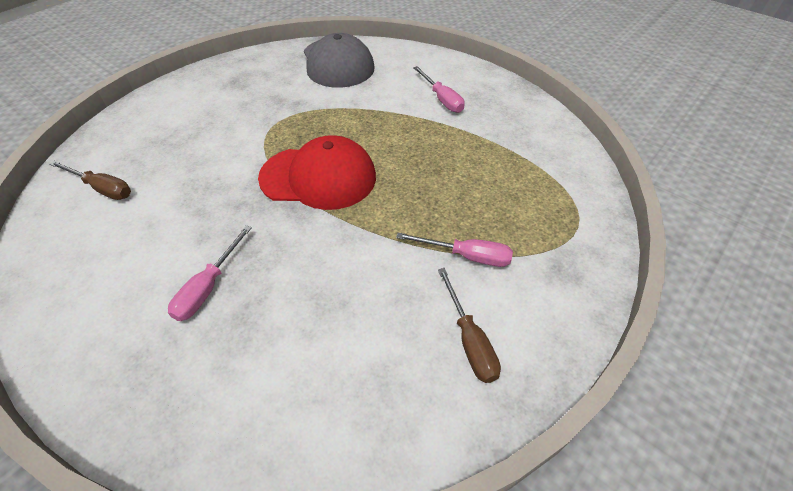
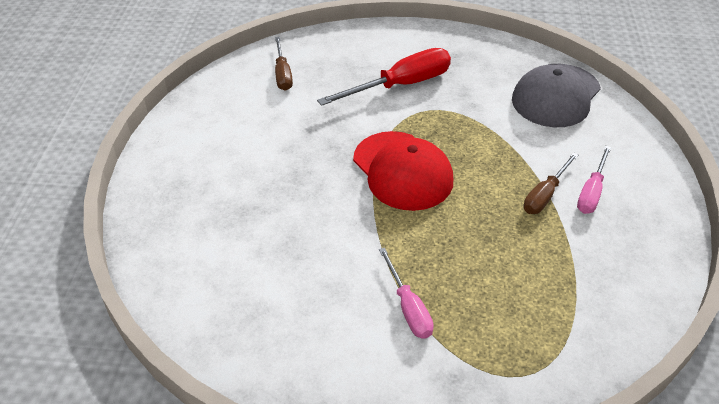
camera: 55 degrees right, 5 degrees down
(208, 287) = (252, 179): pink screwdriver -> none
(224, 125) = (401, 85): none -> red screwdriver
(469, 340) = (327, 349): brown screwdriver -> brown screwdriver (545, 195)

